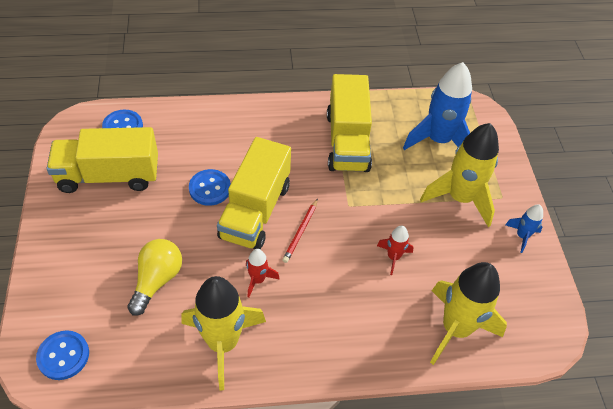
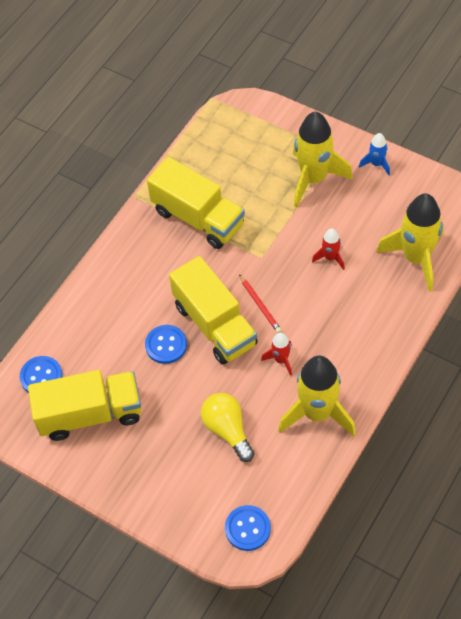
camera: 45 degrees left, 5 degrees up
(109, 176) = (90, 414): yellow truck -> yellow truck turned 135 degrees counterclockwise
(438, 140) = (249, 155): blue rocket -> none

